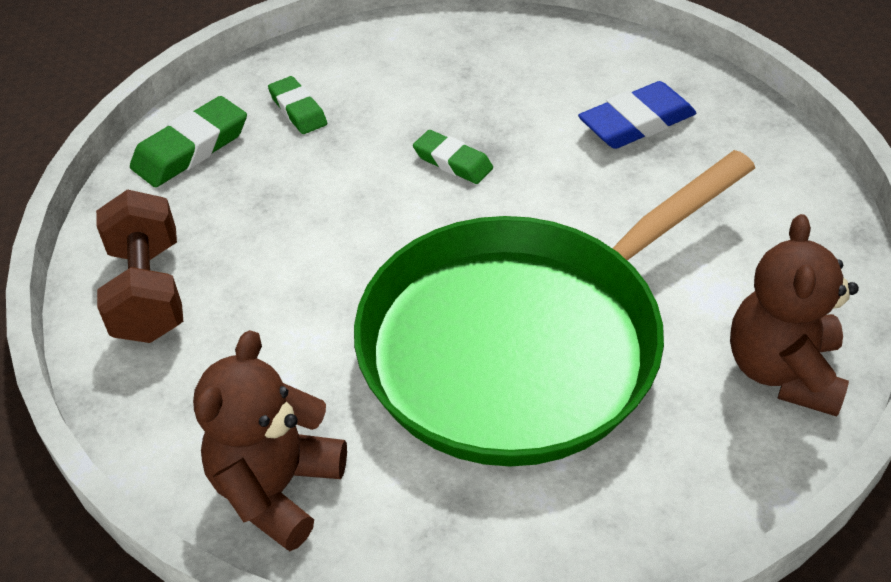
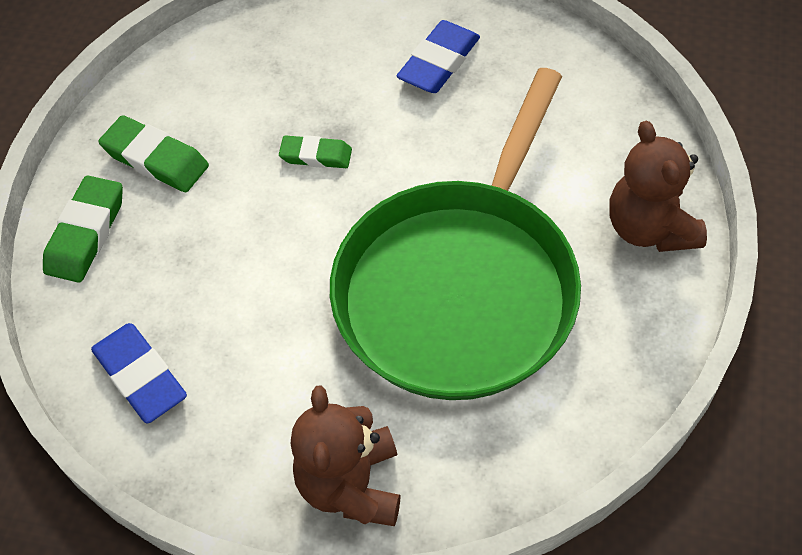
camera: 25 degrees left, 10 degrees up
(148, 292) = (140, 376): brown dumbbell -> blue eraser
(298, 110) = (156, 159): green eraser -> green eraser, size x1.54

